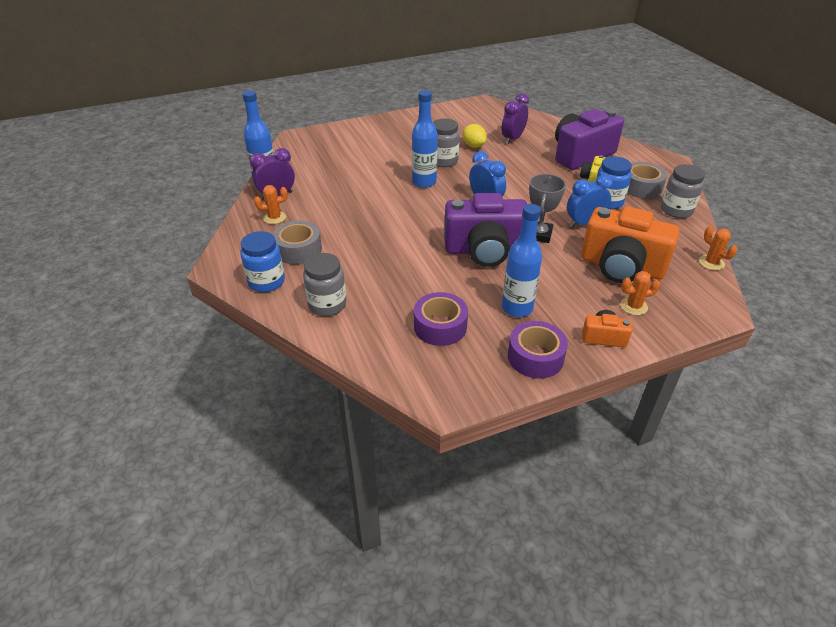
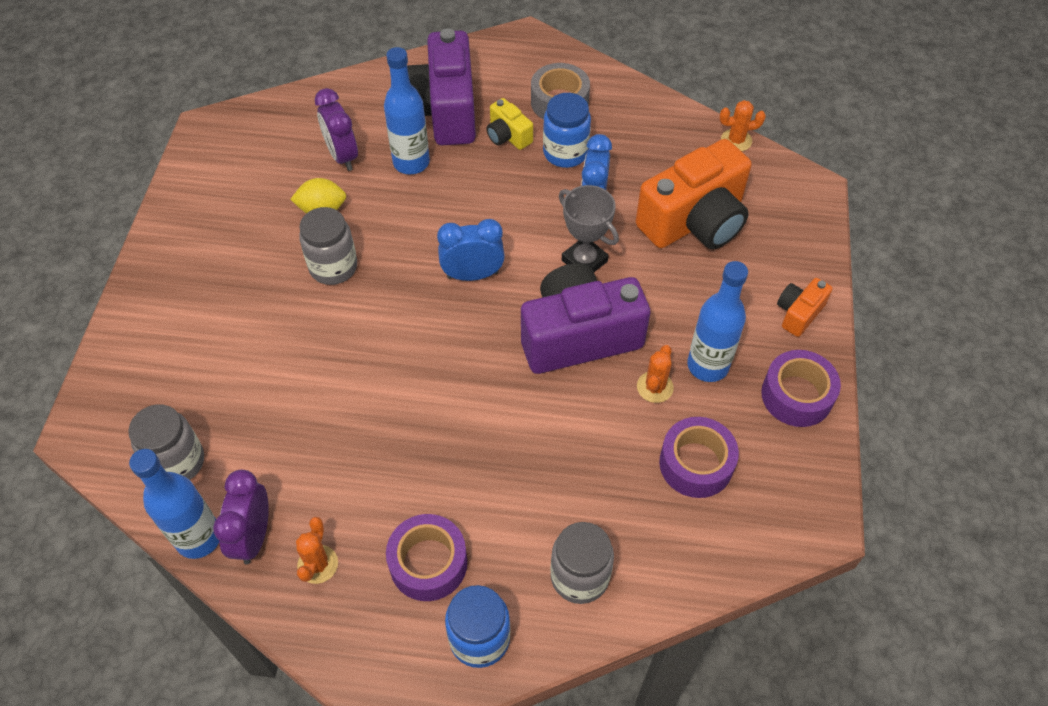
camera: 60 degrees left, 15 degrees up
(298, 250) = (428, 563): grey tape -> purple tape
(424, 182) = (371, 320): blue bottle -> blue bottle (411, 162)
(485, 250) = (579, 336): purple camera -> purple camera turned 135 degrees counterclockwise
(633, 306) = (766, 255): orange cactus -> orange cactus (655, 387)
(676, 210) = (627, 103): grey jar -> grey jar (177, 462)

